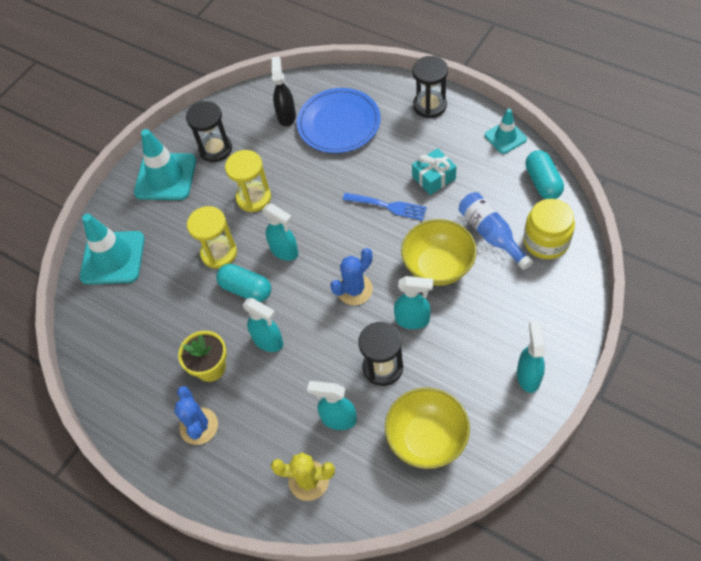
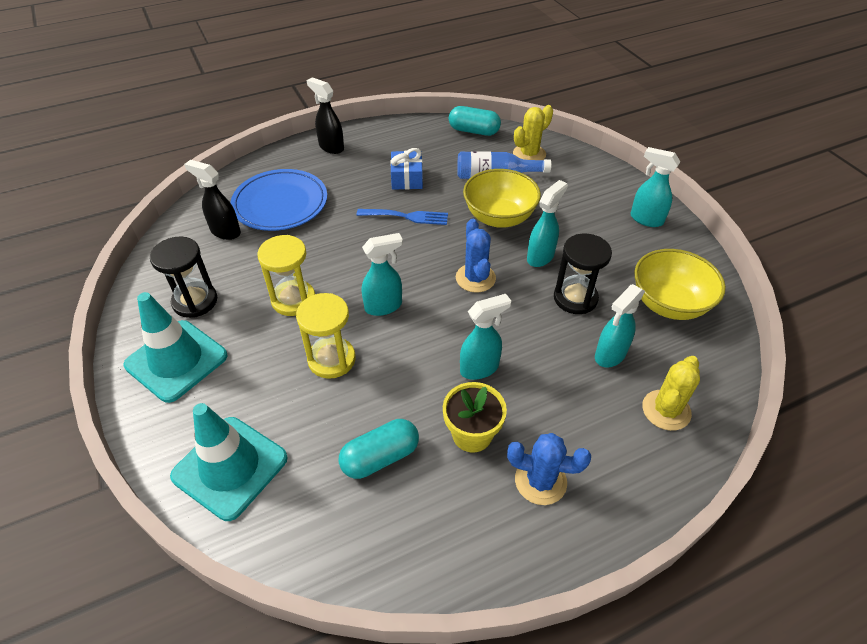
camera: 65 degrees left, 10 degrees down
(246, 289) = (400, 357): turquoise capsule -> turquoise capsule (380, 457)
(388, 206) = (407, 216): blue fork -> blue fork turned 45 degrees clockwise
(429, 105) = (331, 147): black hourglass -> black spray bottle
(433, 177) = (407, 179): turquoise gift -> blue gift
(505, 137) = (411, 127): turquoise traffic cone -> none
(546, 241) = (529, 154): yellow jar -> yellow cactus

